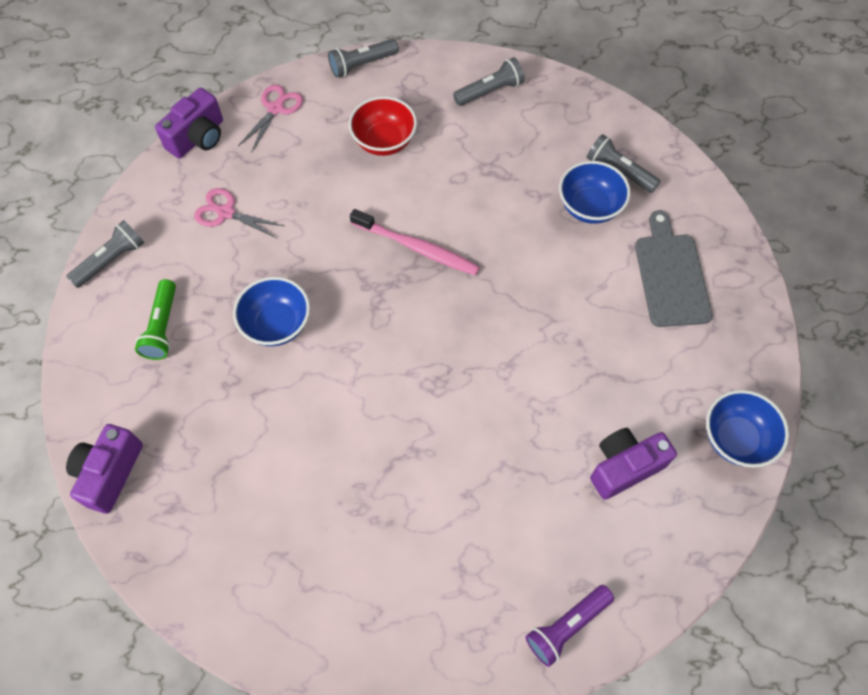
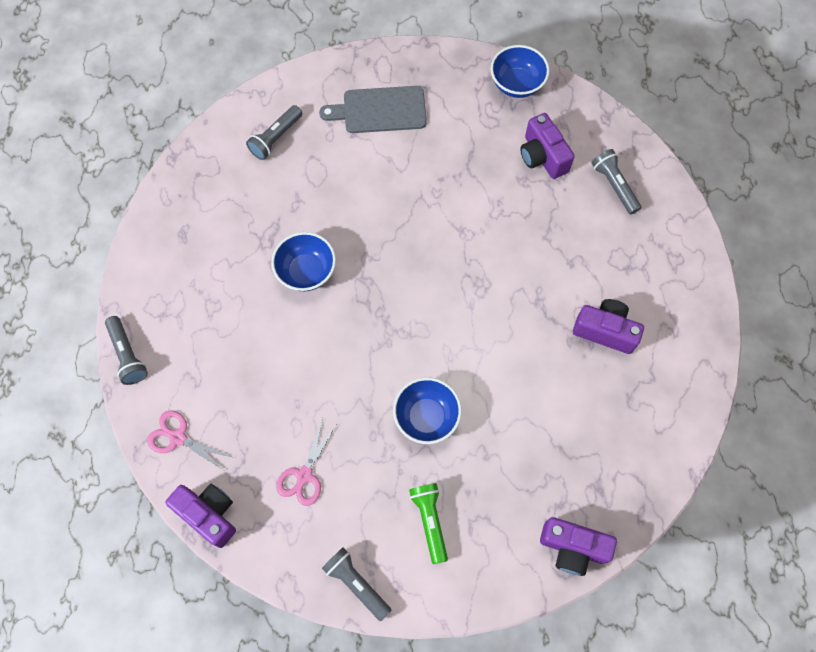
camera: 90 degrees left, 5 degrees up
(162, 327) = (430, 521): green flashlight -> green flashlight turned 105 degrees counterclockwise
(372, 531) = (605, 331): none -> purple camera
(384, 141) = (228, 331): red bowl -> none
(417, 248) = (349, 300): pink toothbrush -> none
(490, 91) = (175, 237): grey flashlight -> grey flashlight (614, 186)
(566, 626) = (660, 201): purple flashlight -> none
(589, 207) = (311, 163): blue bowl -> blue bowl (306, 271)

